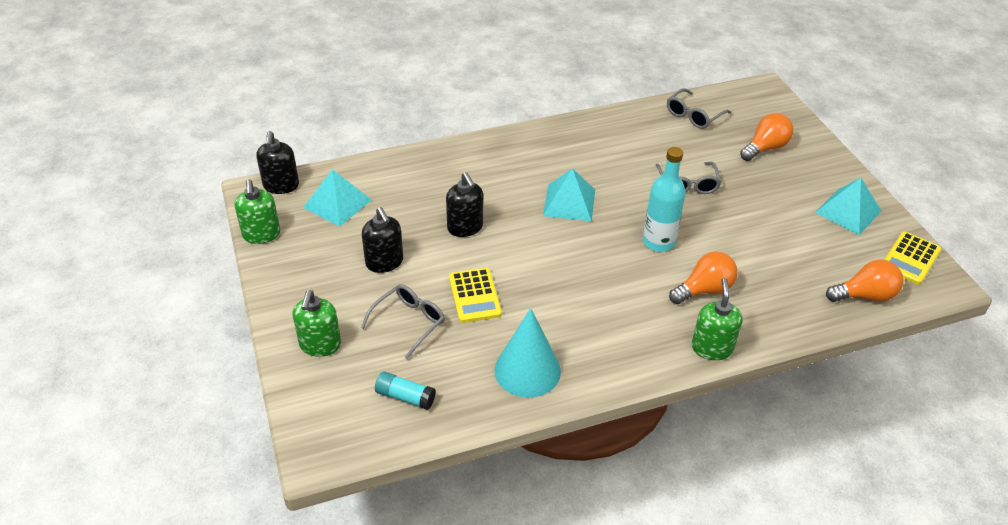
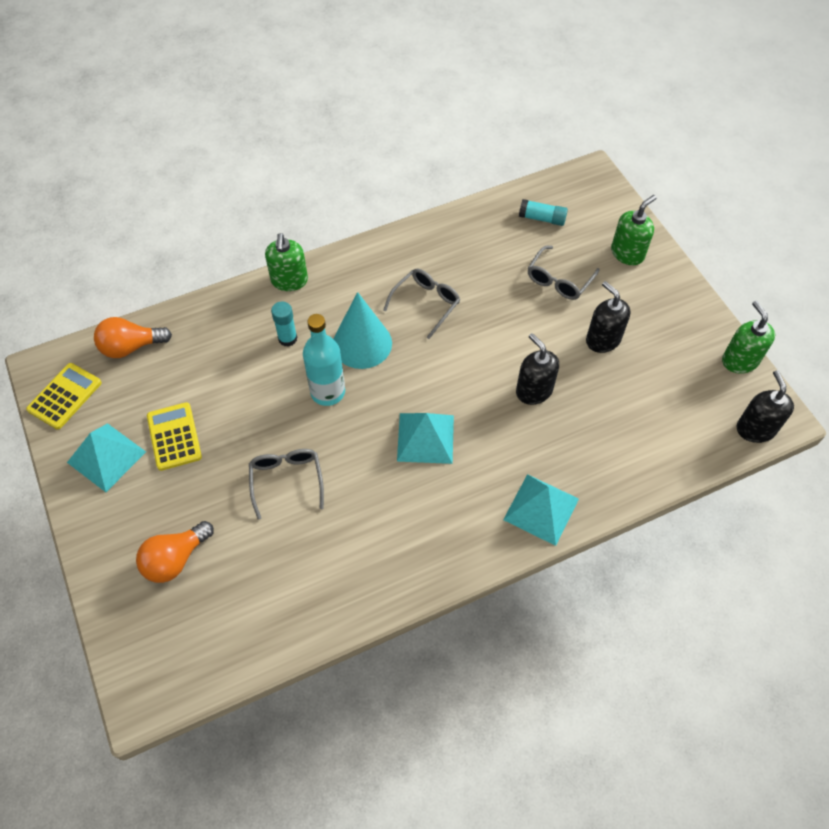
camera: 175 degrees right, 15 degrees up
(320, 345) = (627, 253): green soap dispenser -> green soap dispenser turned 45 degrees clockwise
(337, 203) = (681, 410): turquoise pyramid -> turquoise pyramid (541, 509)
(474, 296) = (506, 312): yellow calculator -> yellow calculator (174, 436)
(527, 370) = (448, 247): turquoise cone -> turquoise cone (362, 343)
(694, 115) = (260, 619): grey glasses -> grey glasses (426, 304)
(704, 290) = (287, 338): orange light bulb -> turquoise glue stick

